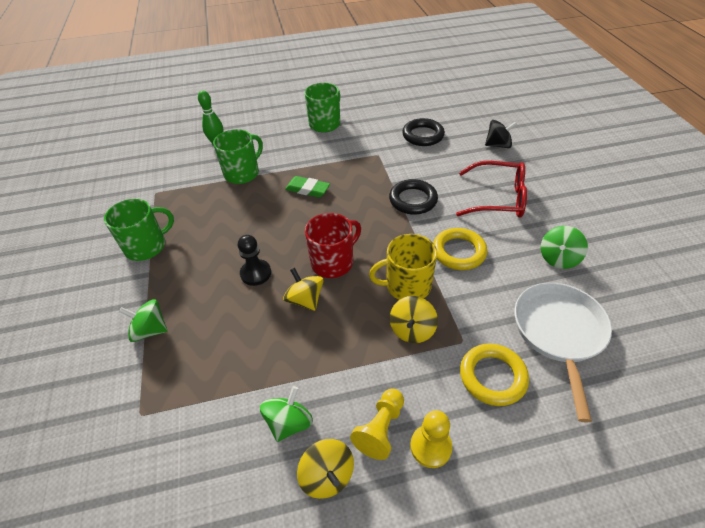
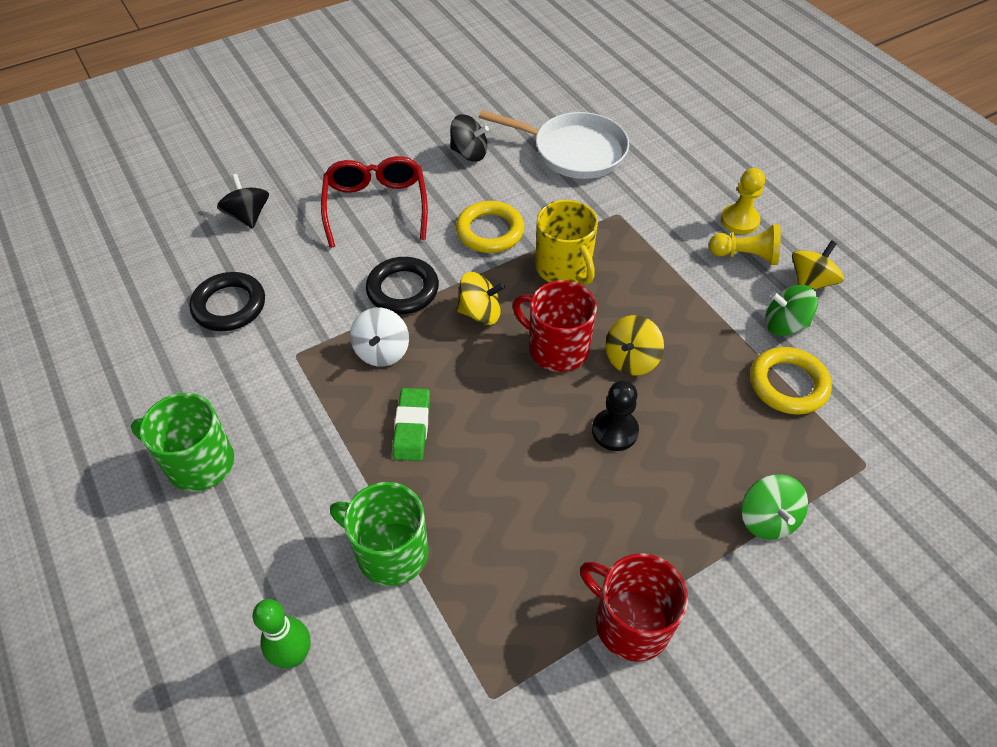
camera: 110 degrees left, 5 degrees up
(147, 246) = (630, 622): green mug -> red mug
(366, 185) = (382, 351): none -> white spinning top
(412, 330) = (624, 253): yellow spinning top -> yellow spinning top (480, 313)
(492, 376) = (647, 190): yellow ring -> yellow ring (788, 384)
(558, 258) = (469, 153): green spinning top -> black spinning top
(559, 333) = (573, 151): white pan -> white pan turned 150 degrees counterclockwise

